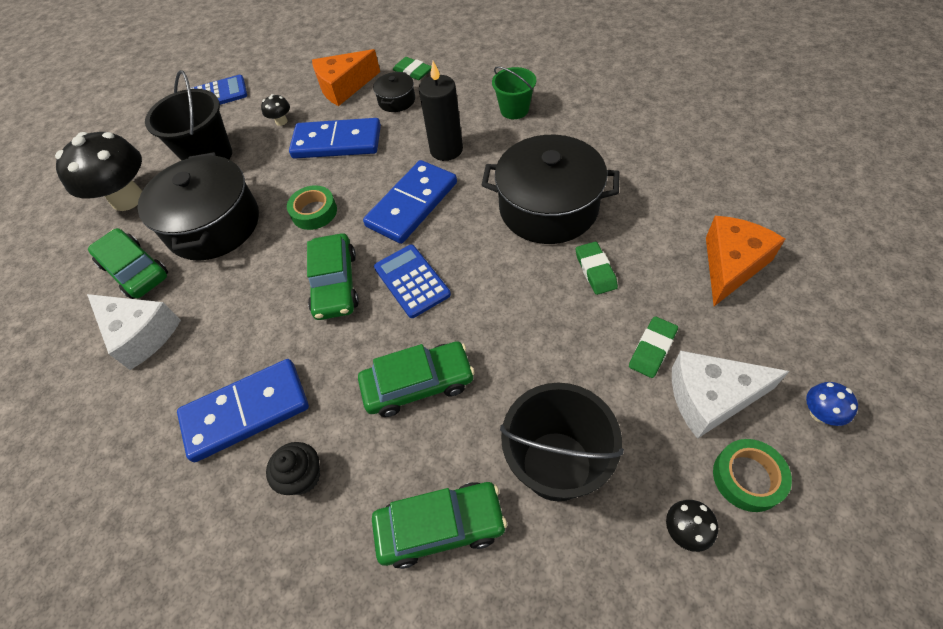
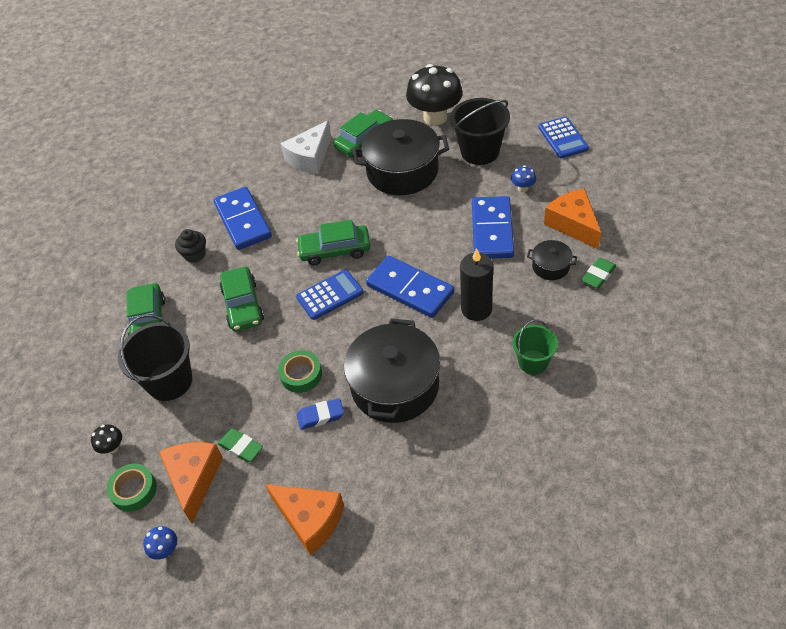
camera: 90 degrees right, 5 degrees down
(281, 121) = (523, 188): black mushroom -> blue mushroom
(314, 212) = (409, 227): green tape -> green tape (301, 375)
(595, 270) = (320, 416): green eraser -> blue eraser
(710, 398) = (194, 479): white cheese -> orange cheese

